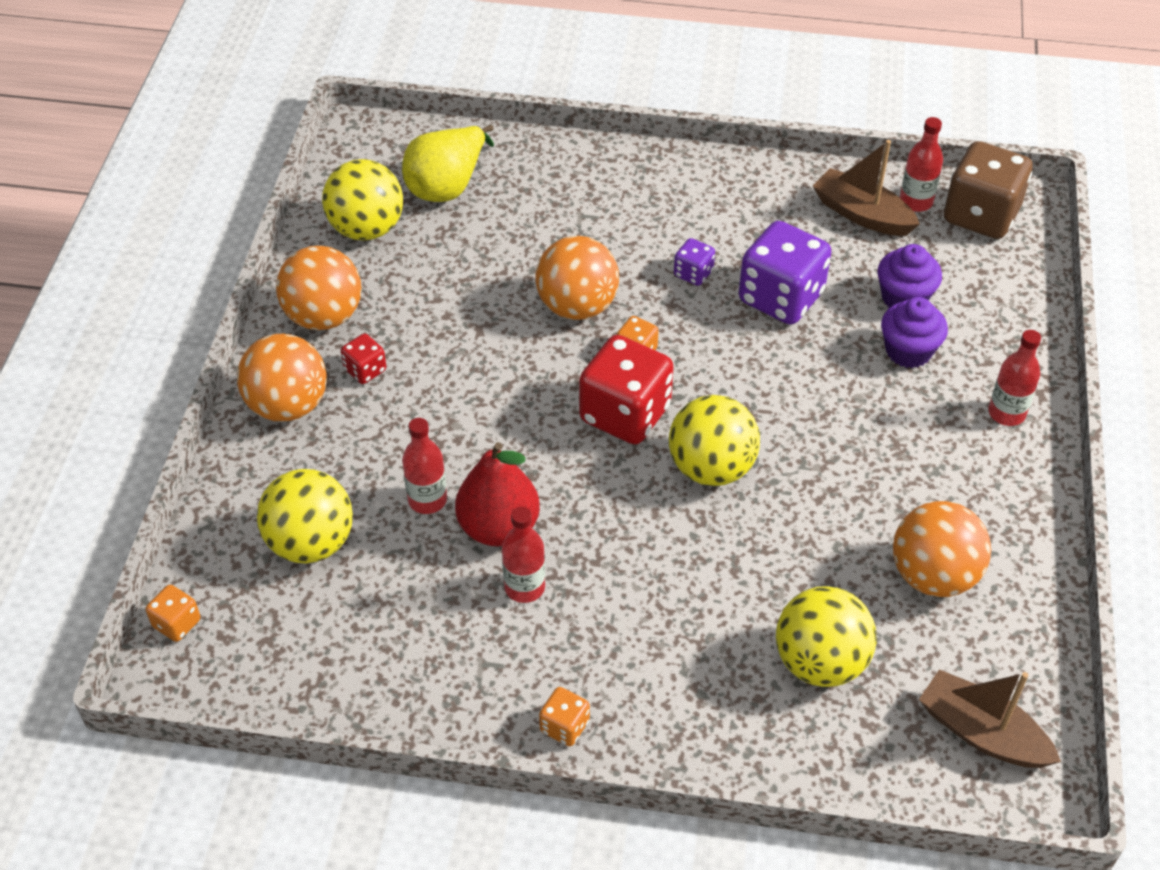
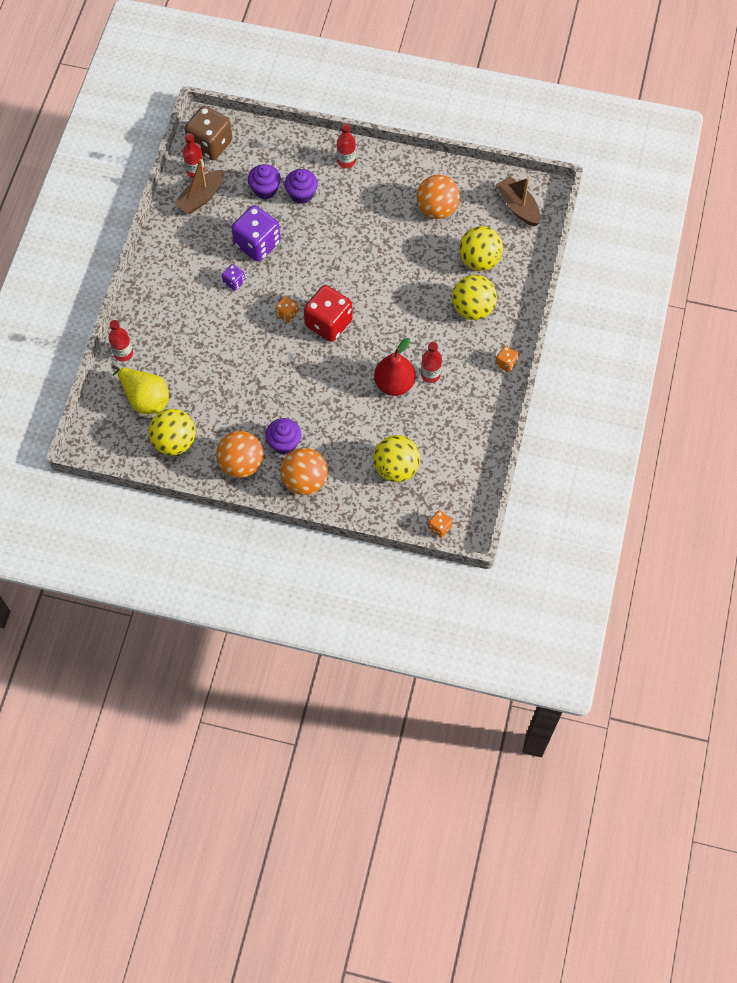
camera: 85 degrees left, 15 degrees up
(365, 370) = (284, 443): red dice -> purple cupcake
(427, 500) = (374, 415): red bottle -> red bottle (123, 353)
(577, 306) = (250, 339): orange ball -> none
(711, 467) = (366, 289): yellow ball -> yellow ball (472, 308)
(982, 732) = (518, 207): brown boat -> brown boat turned 105 degrees clockwise

